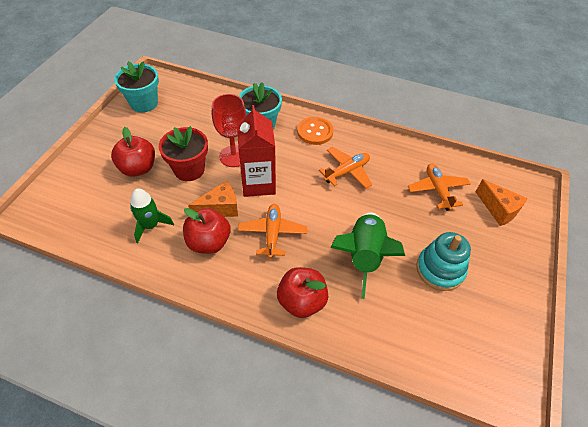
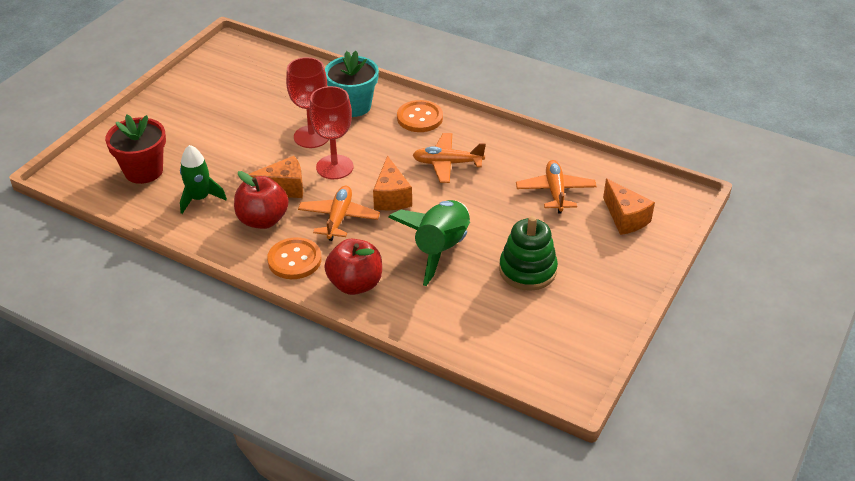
camera: 10 degrees right, 10 degrees down
(138, 168) = (195, 140): red apple -> none
(144, 103) = (213, 71): turquoise flower pot -> none
(189, 169) = (255, 146): red flower pot -> red flower pot (143, 171)
(244, 281) = (294, 260): none -> orange button
(258, 183) = (334, 167): red carton -> red goblet
(310, 208) = (391, 197): none -> orange cheese
(347, 171) = (447, 163): orange plane -> orange plane turned 150 degrees counterclockwise
(440, 270) = (527, 270): turquoise stacking toy -> green stacking toy

